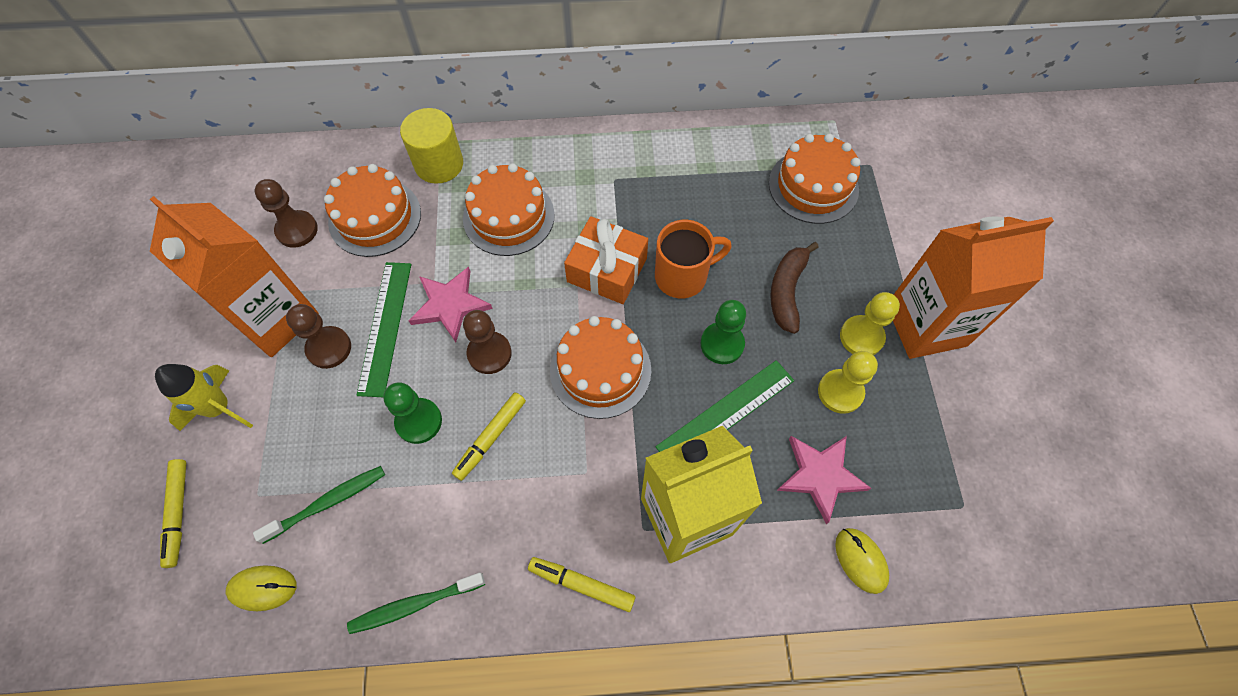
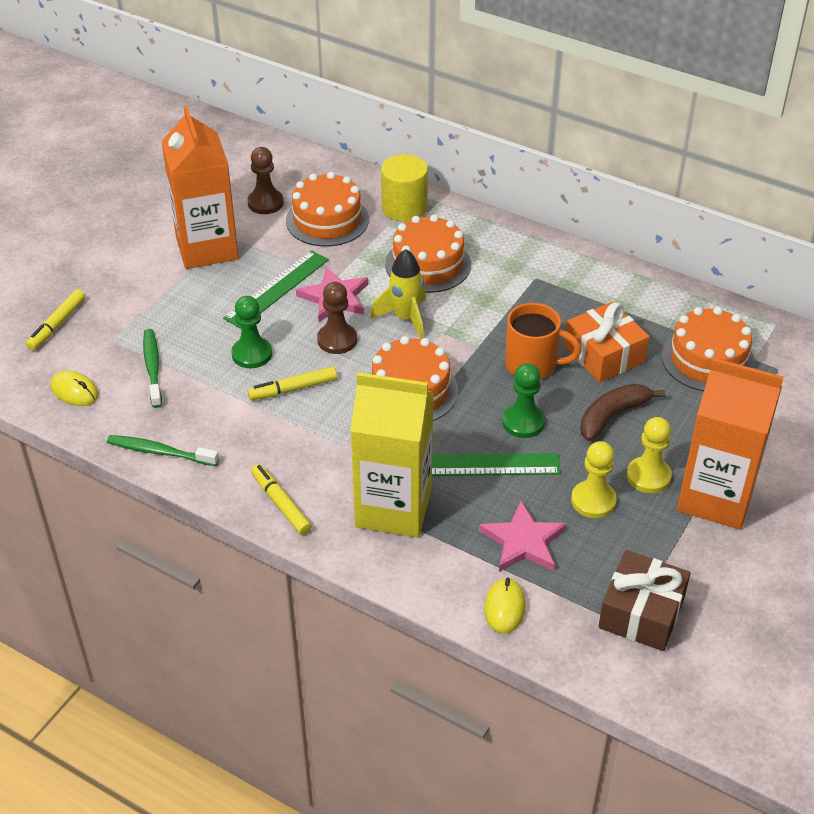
camera: 35 degrees right, 20 degrees down
(219, 408) = (128, 281): yellow rocket -> yellow rocket (405, 318)
(327, 502) = (152, 367): green toothbrush -> green toothbrush turned 105 degrees counterclockwise
(329, 348) = (228, 282): brown pawn -> none
(607, 270) = (474, 332): orange gift -> orange gift (604, 355)
(964, 485) = (641, 612): none -> brown gift

